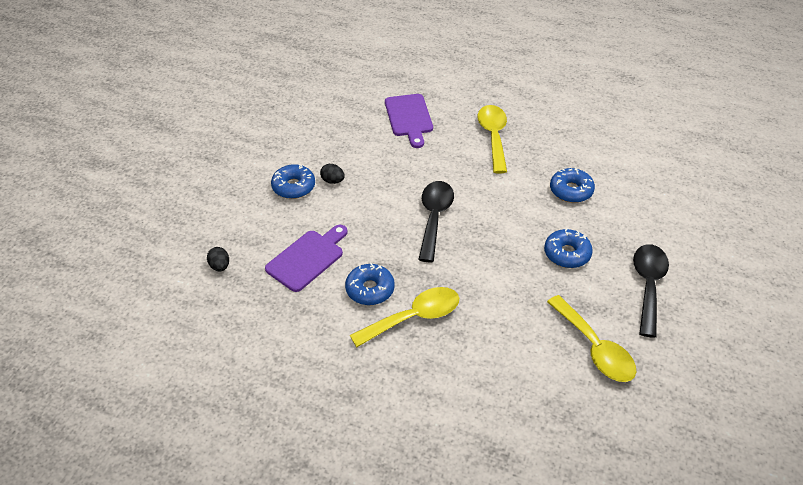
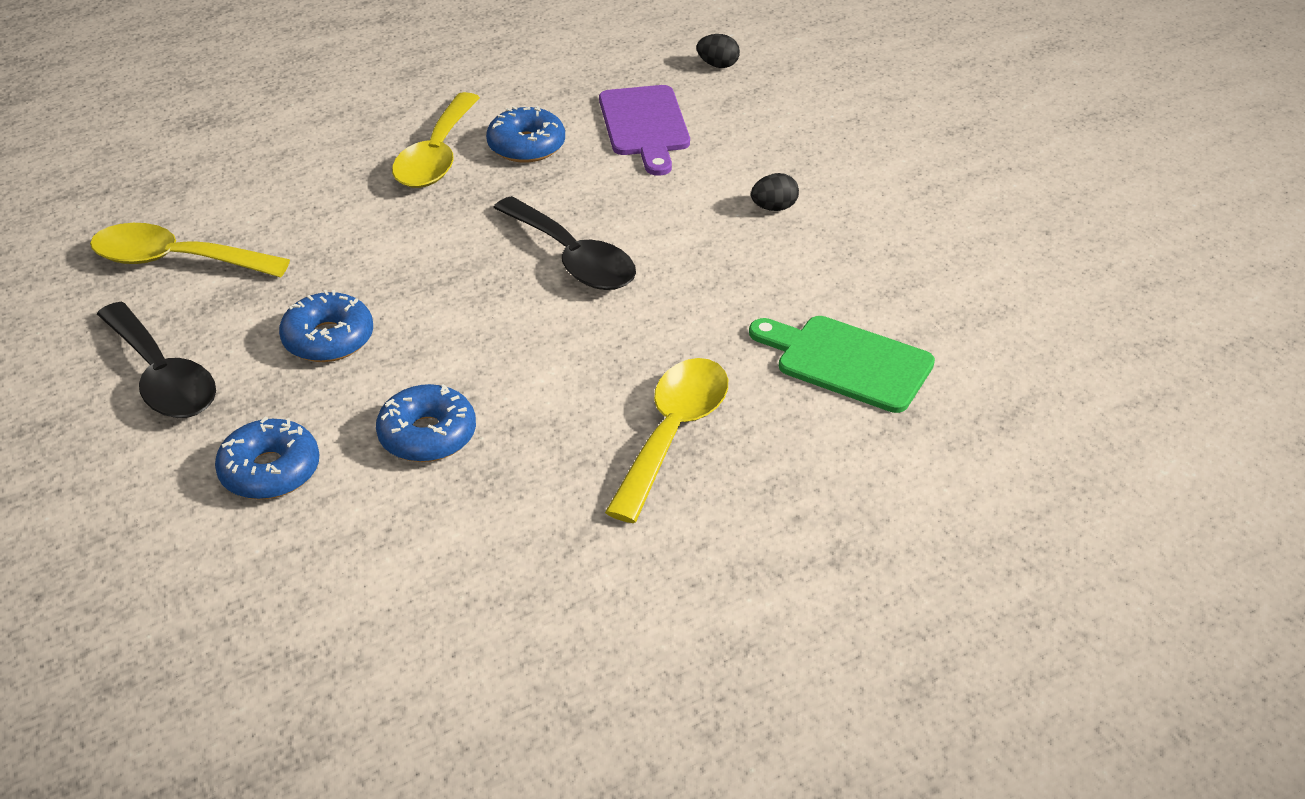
camera: 130 degrees right, 5 degrees down
(293, 187) = (803, 170): blue donut -> blue donut (270, 471)
(409, 118) = (847, 362): purple cutting board -> green cutting board
(493, 137) = (673, 433): yellow spoon -> yellow spoon turned 105 degrees counterclockwise

